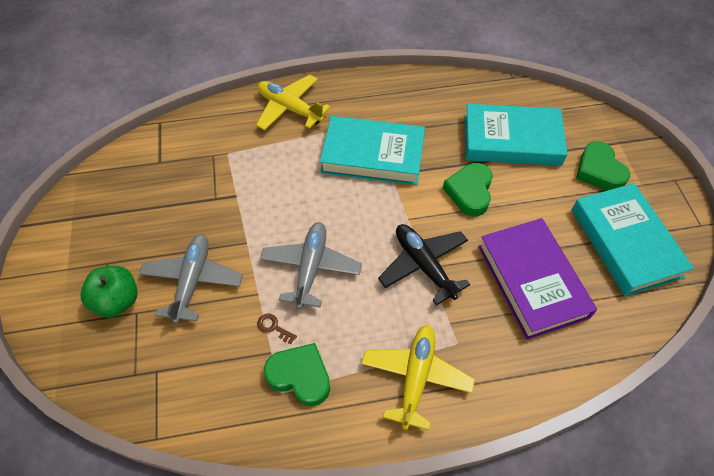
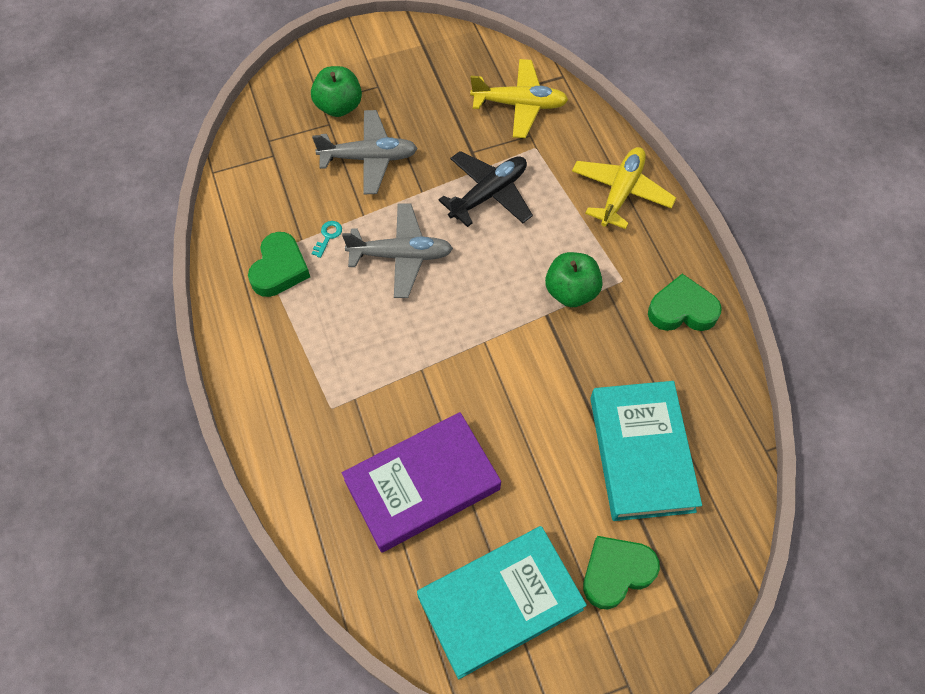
camera: 80 degrees right, 5 degrees up
(273, 327) = (328, 236): brown key -> turquoise key
(373, 155) = (571, 291): turquoise book -> green apple
(416, 377) = (288, 371): yellow plane -> yellow plane (519, 105)
(424, 265) = (423, 365): black plane -> black plane (488, 194)
(469, 192) = (539, 406): green heart -> green heart (682, 310)

